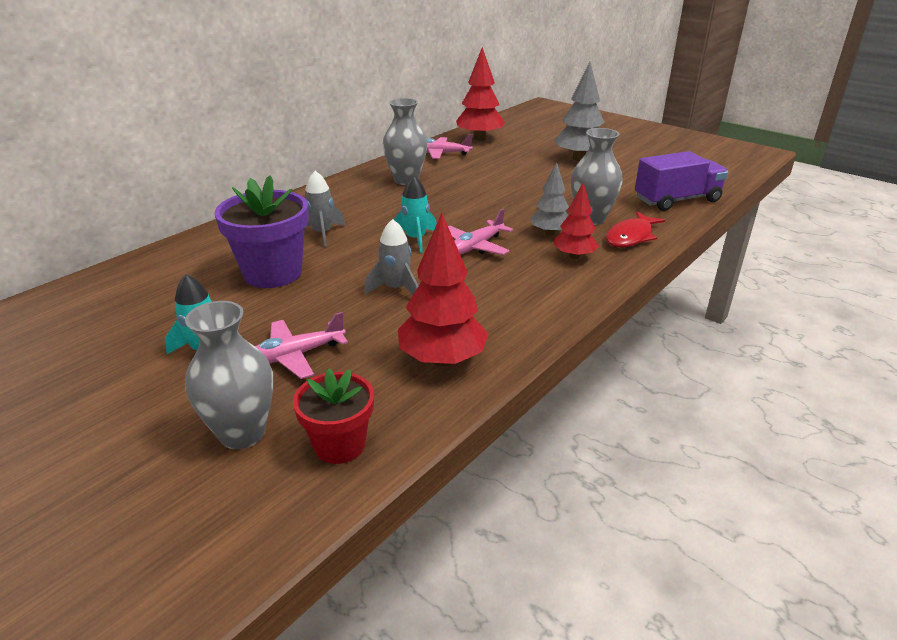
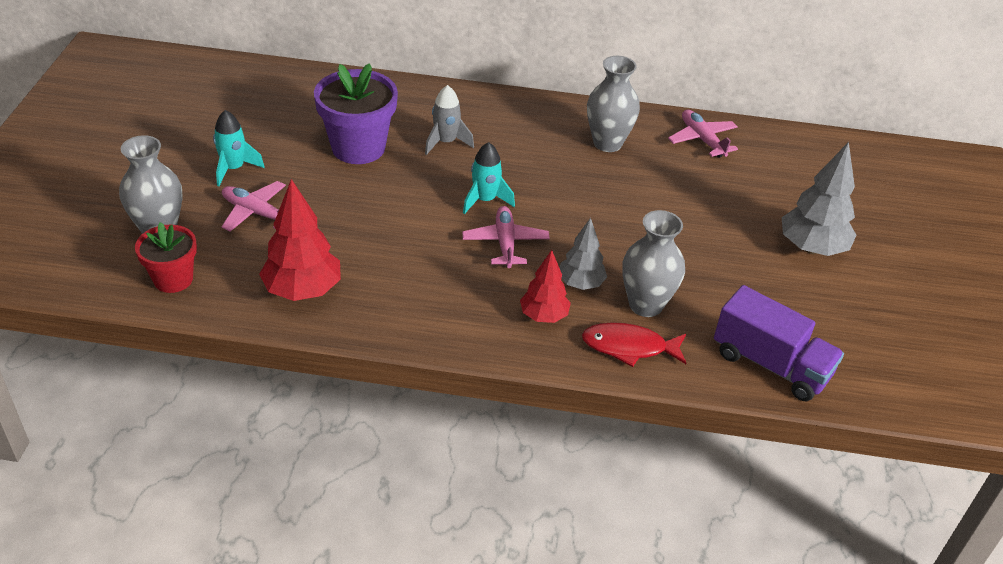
camera: 55 degrees right, 10 degrees up
(396, 289) = (388, 224): grey rocket -> none
(476, 247) = (505, 243): pink plane -> pink plane turned 75 degrees clockwise
(479, 138) = (781, 150): red tree -> none

